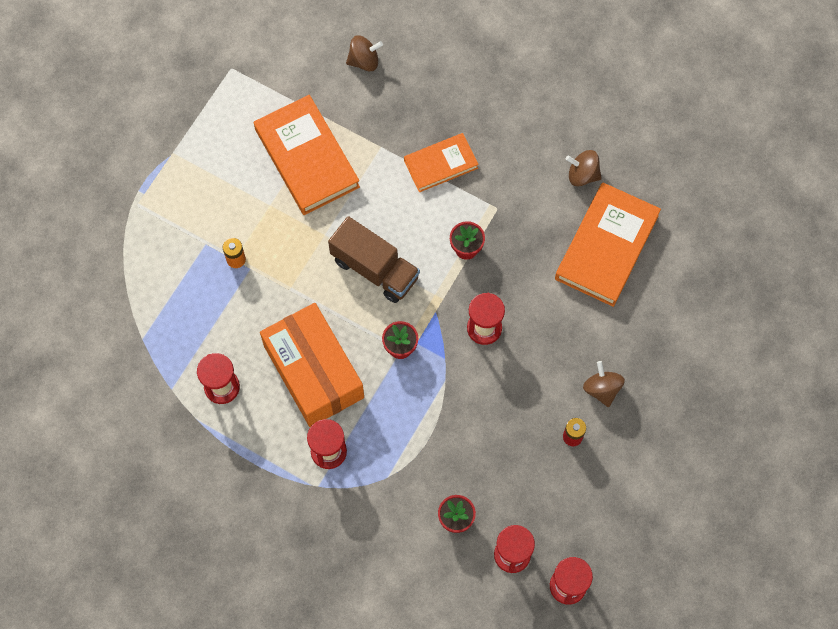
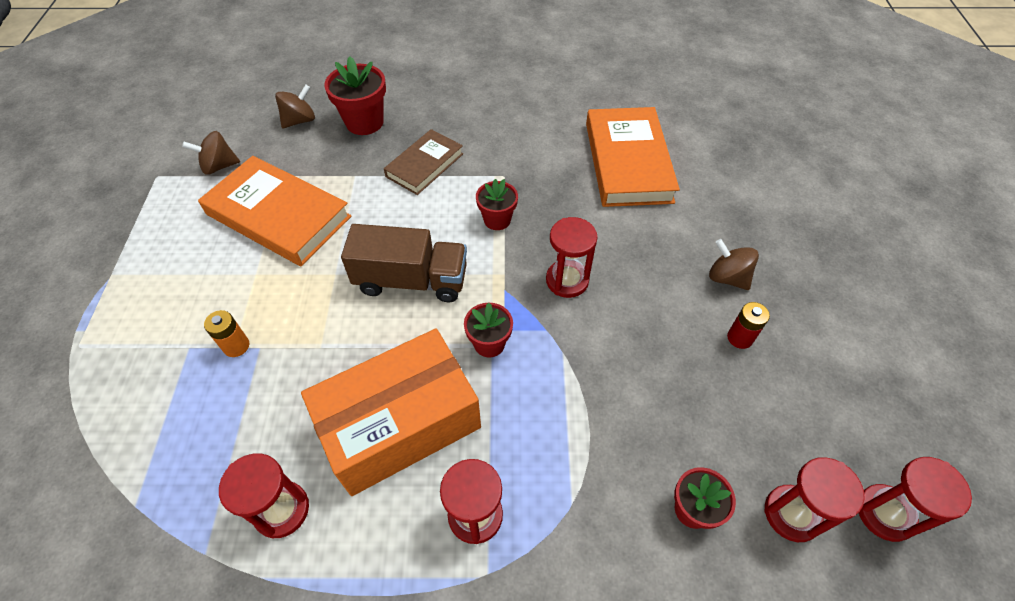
camera: 30 degrees left, 15 degrees down
(314, 372) = (400, 424): orange box -> orange box turned 60 degrees counterclockwise
(416, 90) = (364, 122): none -> red flower pot
(440, 164) = (424, 165): orange book -> brown book
(582, 175) = (562, 121): brown spinning top -> brown spinning top (219, 166)

